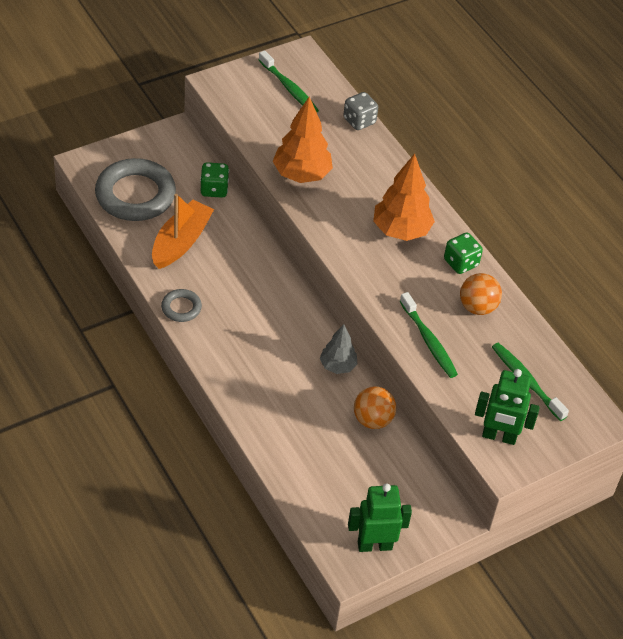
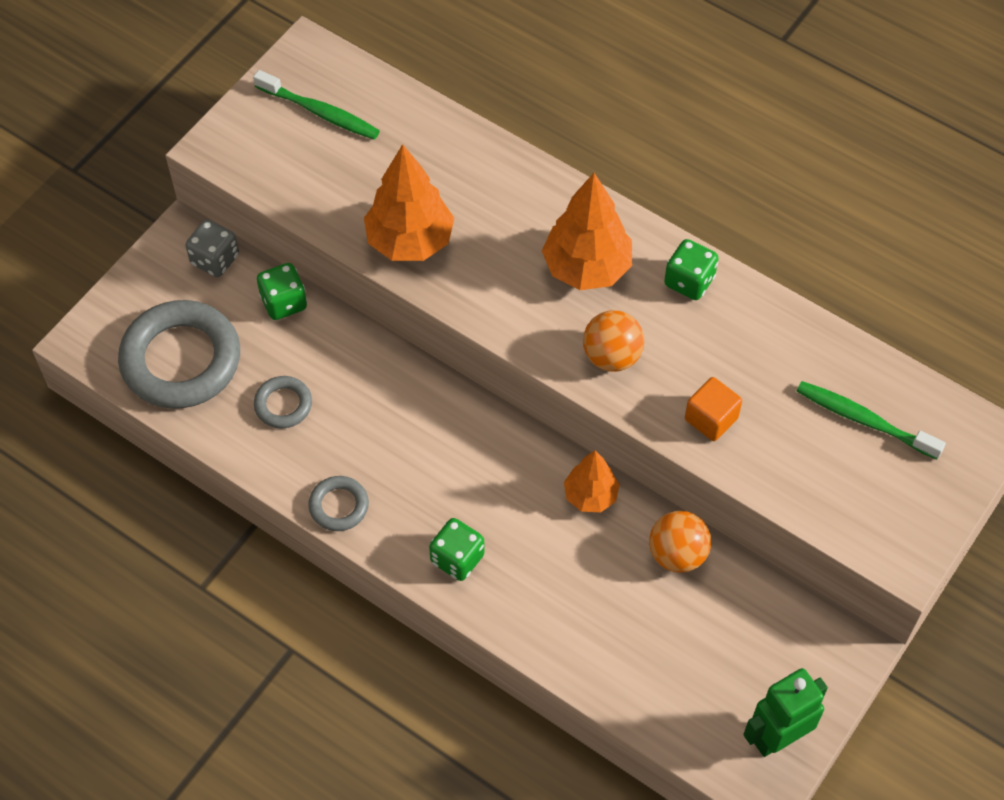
camera: 20 degrees left, 10 degrees up
(181, 242) = (283, 405): orange boat -> grey ring
(235, 365) = (457, 558): none -> green dice
(337, 366) = (590, 495): grey tree -> orange tree
(359, 121) = (441, 122): grey dice -> grey dice (215, 259)
(428, 340) = (711, 419): green toothbrush -> orange cube
(477, 307) = (745, 339): orange ball -> orange ball (612, 356)
(499, 436) = (874, 519): green robot -> none

